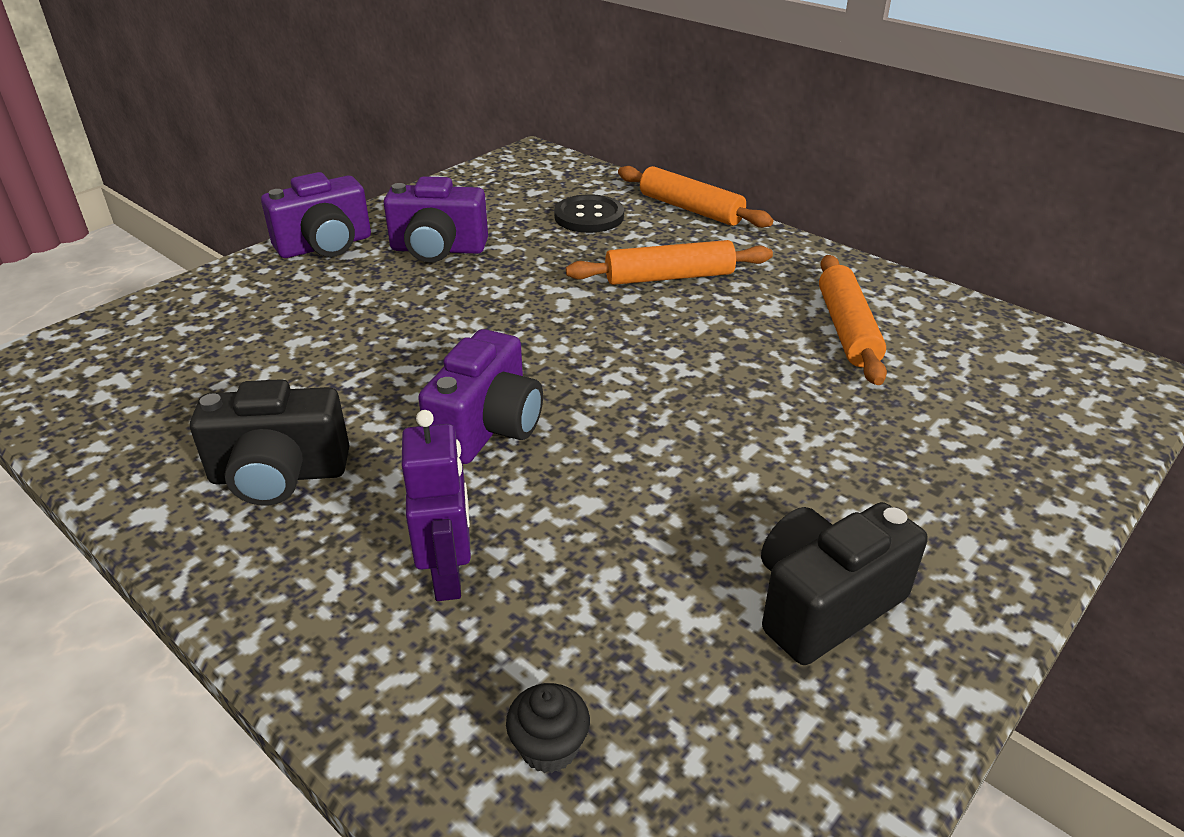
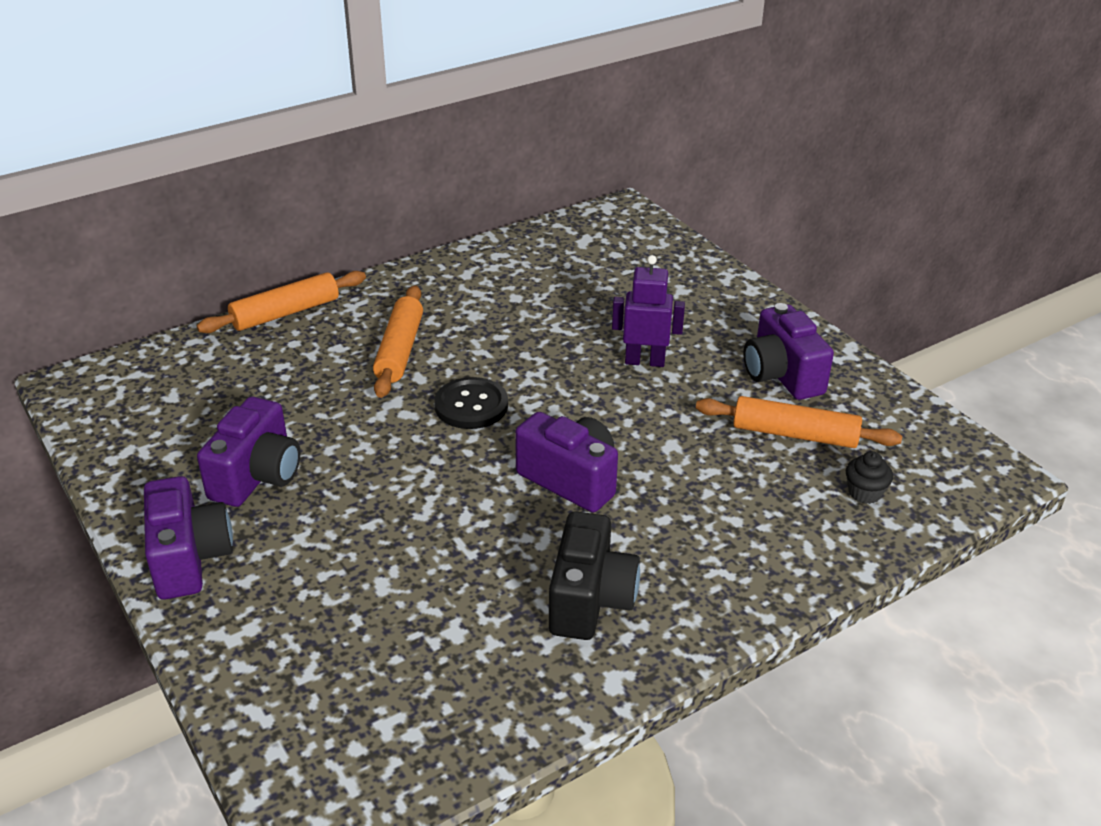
camera: 75 degrees left, 0 degrees up
(448, 575) = (725, 517): purple robot -> purple robot (644, 361)
(589, 216) = (256, 371): black button -> black button (471, 405)
(824, 604) = (781, 375): black camera -> purple camera
(846, 329) = (521, 291): orange rolling pin -> orange rolling pin (794, 434)

